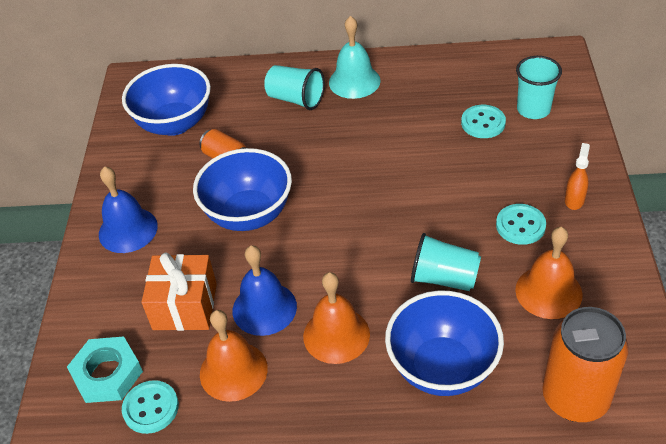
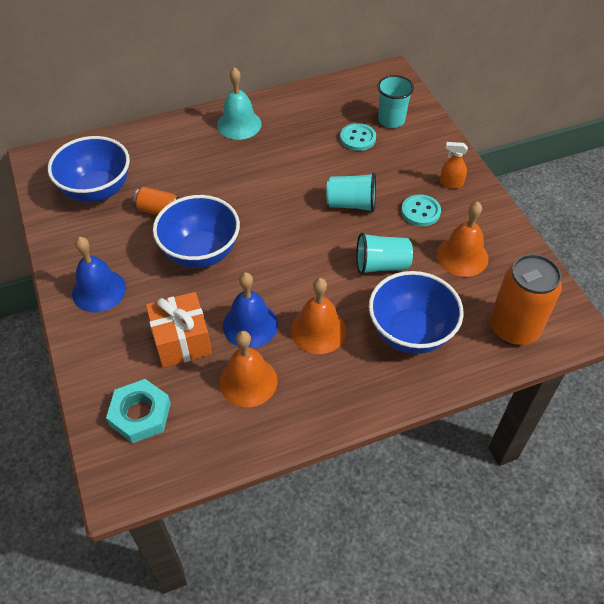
camera: 25 degrees left, 5 degrees up
(151, 408) = (192, 430): turquoise button -> none
(296, 99) = (196, 149): turquoise cup -> turquoise cup (351, 204)
(574, 200) = (451, 183): orange spray bottle -> orange spray bottle turned 75 degrees counterclockwise

